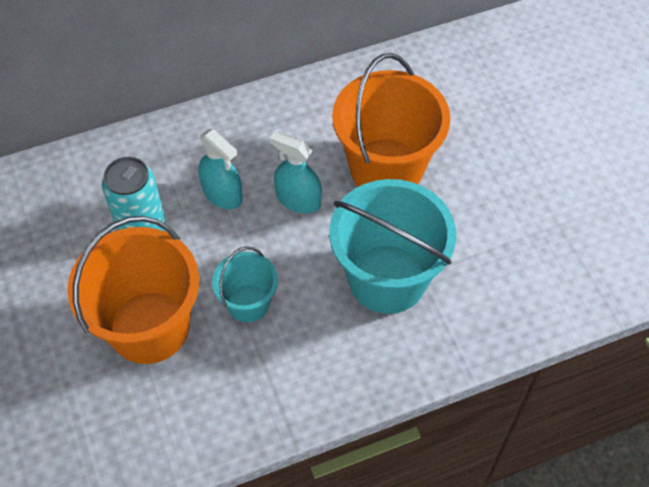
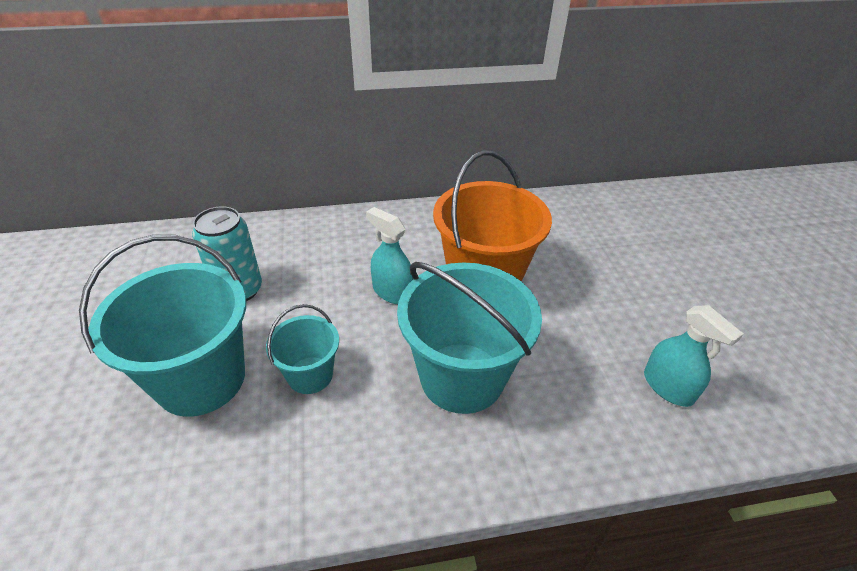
camera: 10 degrees right, 15 degrees down
(149, 327) = (201, 379): orange bucket -> turquoise bucket
(222, 194) = (324, 276): turquoise spray bottle -> turquoise spray bottle (668, 387)

